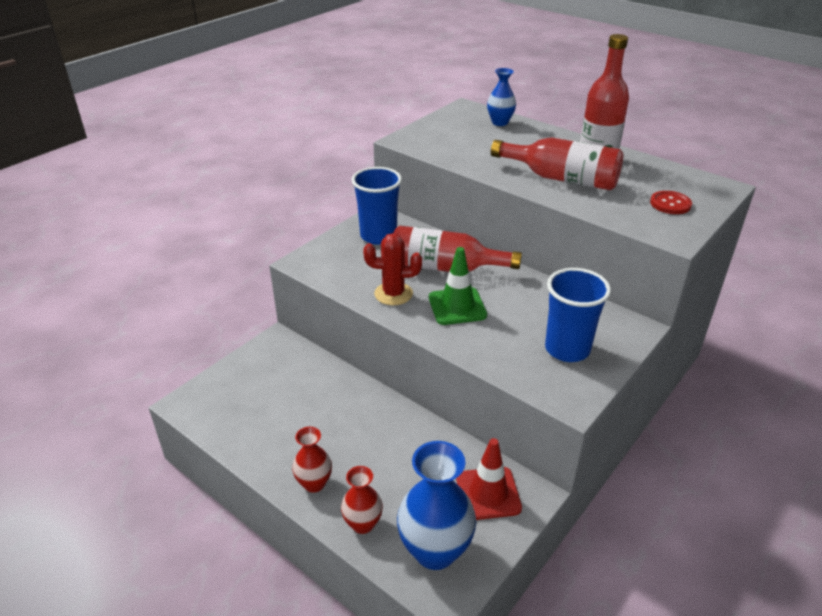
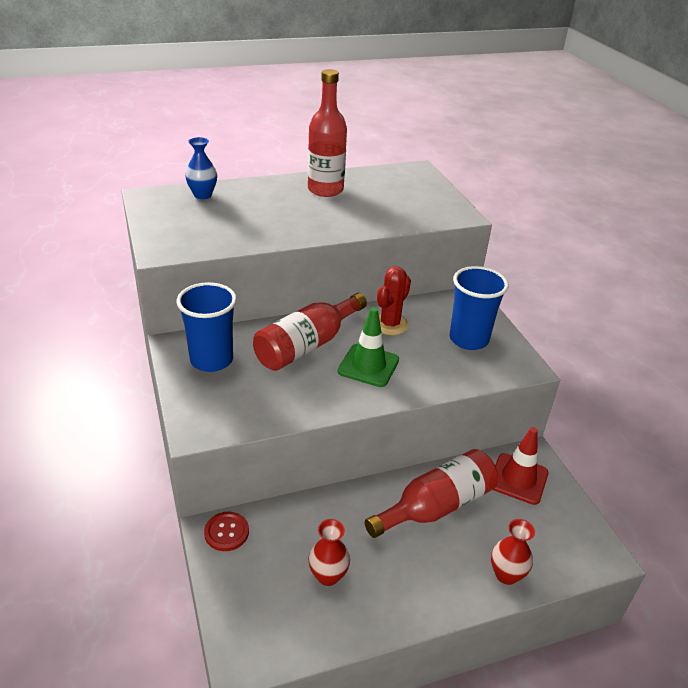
camera: 60 degrees left, 0 degrees up
(314, 483) = (439, 589): red vase -> red vase (328, 576)
(393, 294) = (315, 393): red cactus -> red cactus (390, 324)
(435, 551) = (558, 540): blue vase -> none
(562, 179) = (334, 215): red bottle -> red bottle (436, 506)
(670, 204) = (419, 196): red button -> red button (226, 532)

